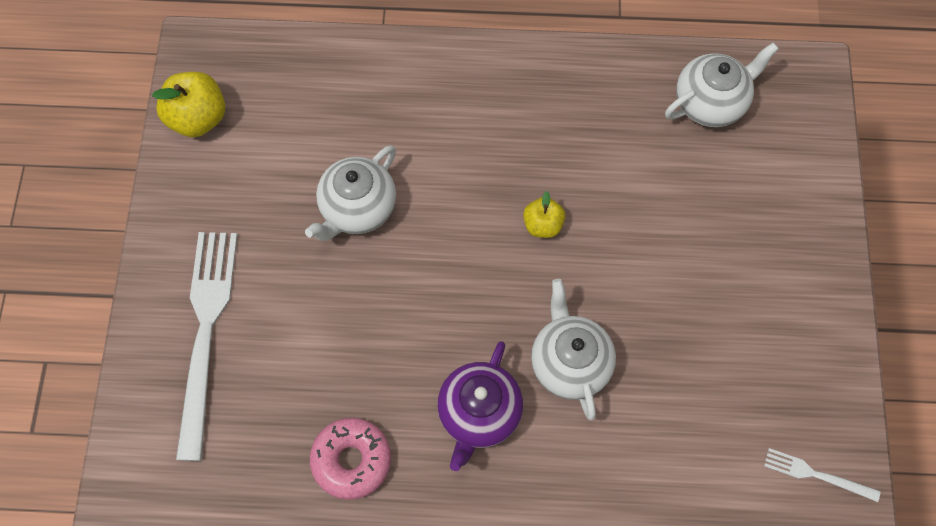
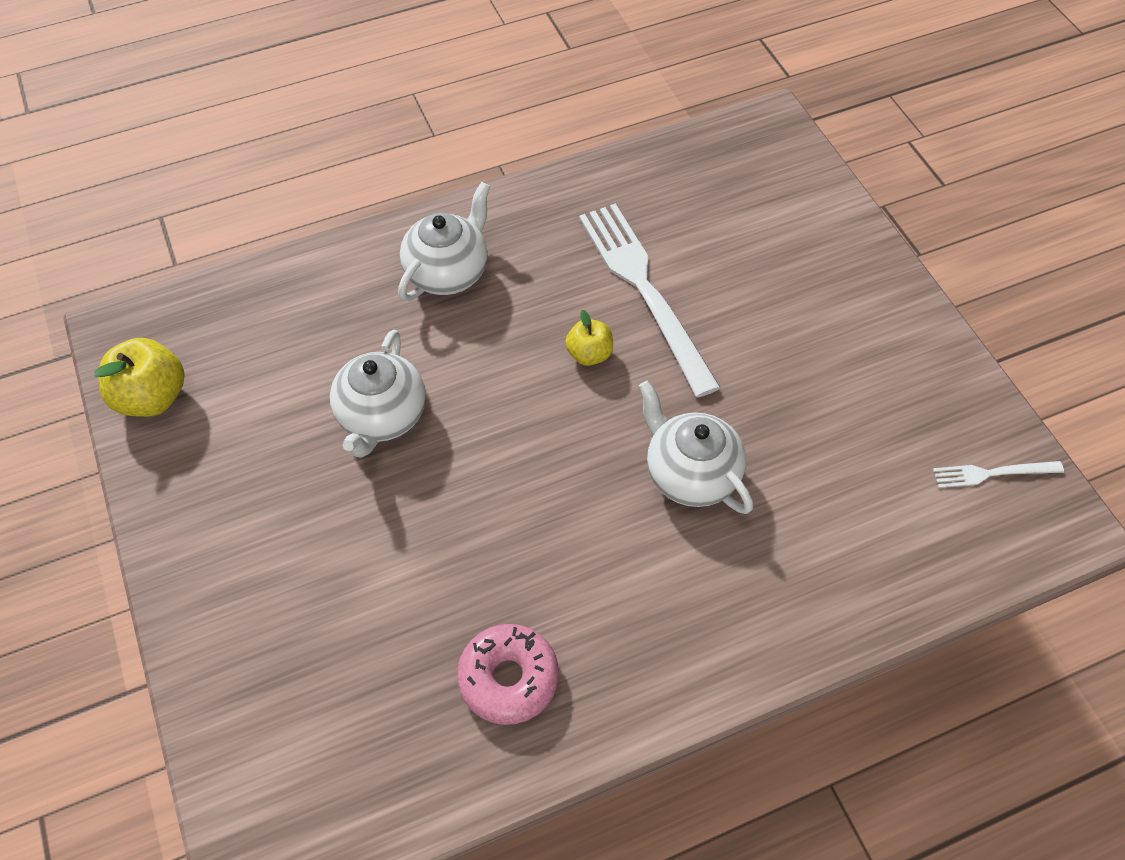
camera: 25 degrees left, 10 degrees down
(206, 332) = (268, 616): white fork -> white fork (644, 290)
(479, 414) = (623, 566): purple teapot -> none
(710, 103) = (692, 182): white teapot -> white teapot (448, 272)

